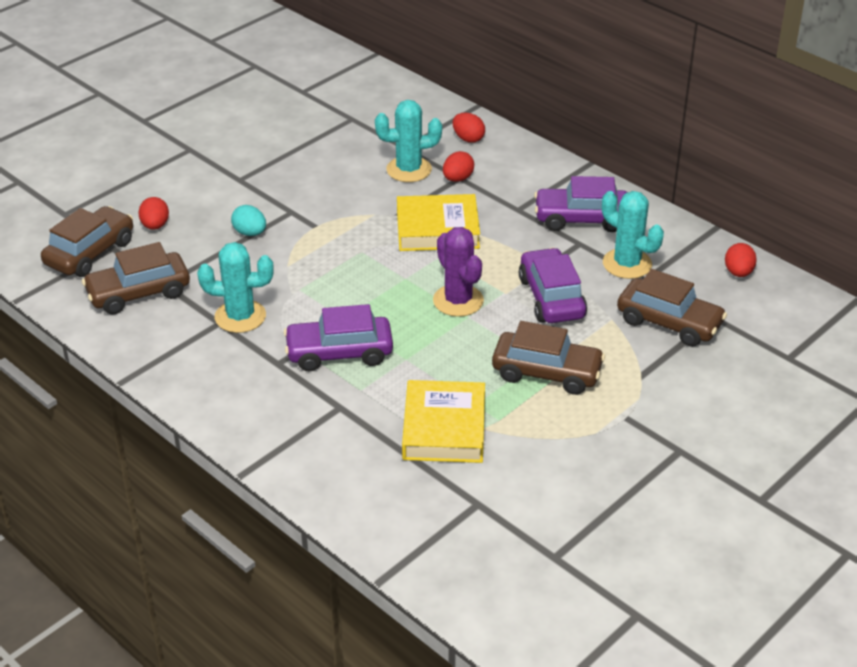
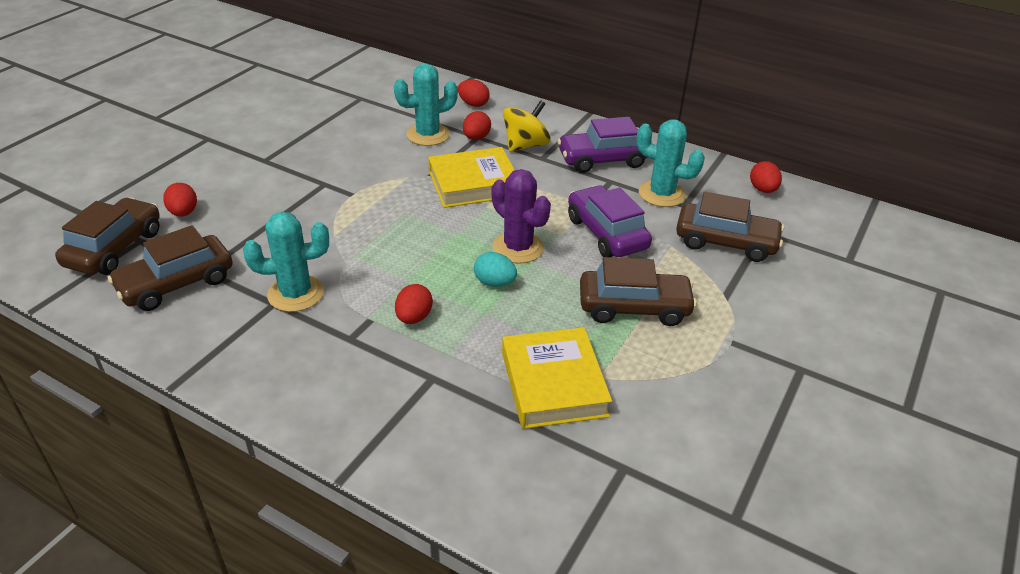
camera: 15 degrees left, 0 degrees up
(250, 233) = (286, 208): turquoise egg -> turquoise egg (494, 283)
(339, 353) = (414, 317): purple car -> red egg
(506, 193) = (525, 145): none -> yellow spinning top

